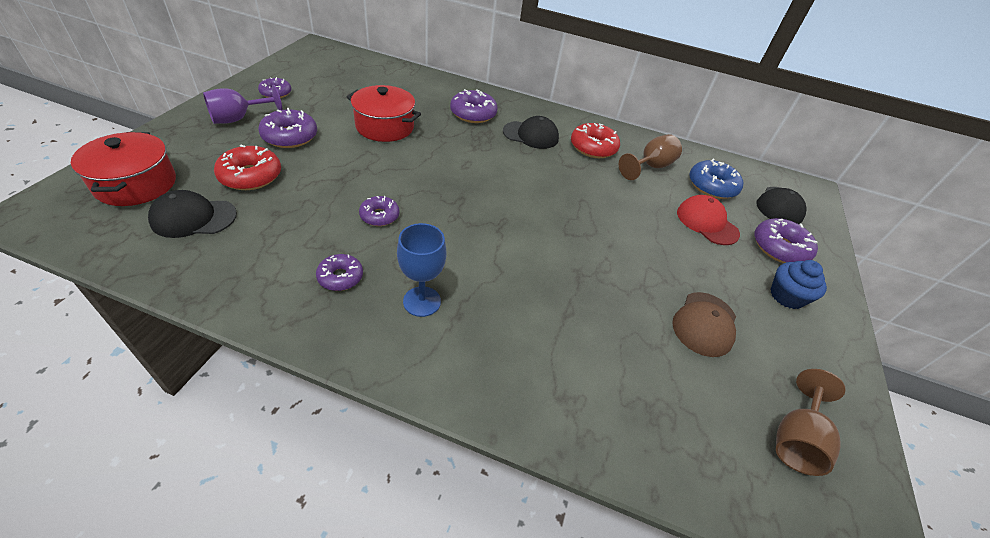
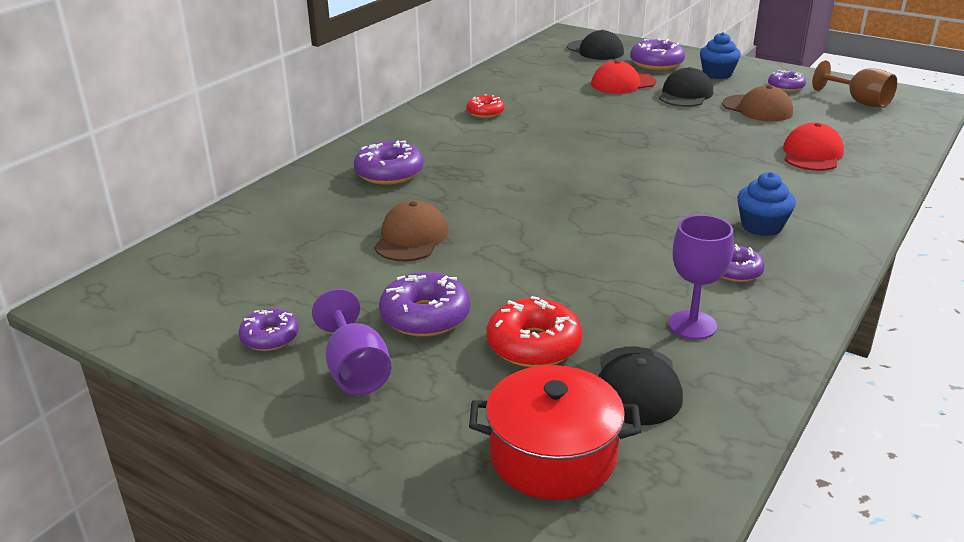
camera: 70 degrees left, 15 degrees down
(262, 247) = (692, 325): none -> purple goblet
(379, 216) = (623, 246): purple donut -> purple donut (785, 87)
(385, 127) = (411, 238): red pot -> brown cap
(422, 301) = (761, 226): blue goblet -> blue cupcake
(531, 135) = (452, 143): black cap -> black cap (685, 94)
(593, 147) = (485, 112): red donut -> red donut, size x0.63
(600, 362) = (812, 154): none -> red cap
(650, 167) = (527, 91): brown goblet -> none
(712, 186) = (563, 70): blue donut -> none

